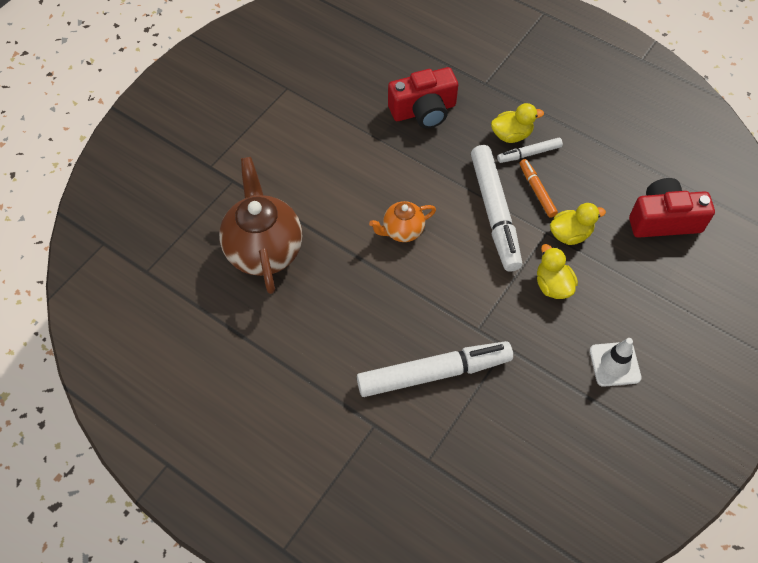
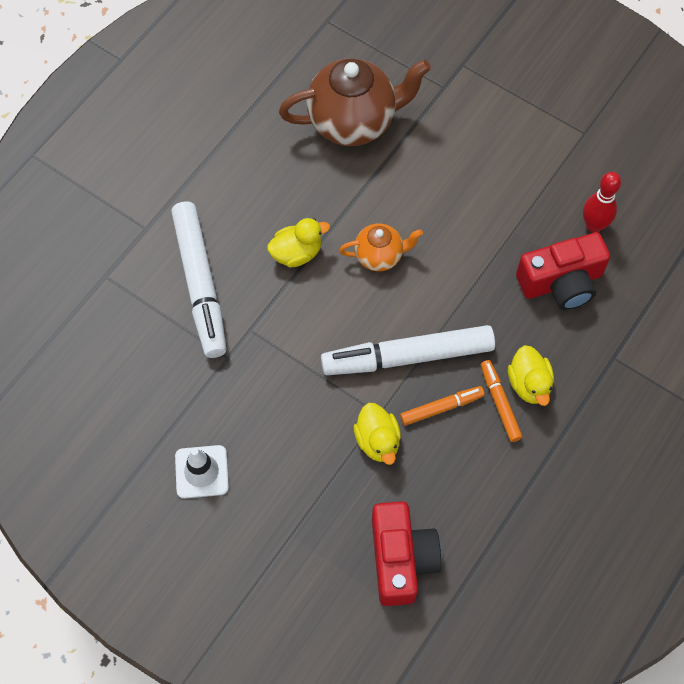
camera: 90 degrees right, 5 degrees up
(373, 88) = (594, 225): none -> red bowling pin
(402, 231) = (379, 256): orange teapot -> orange teapot turned 105 degrees clockwise
(423, 110) = (561, 282): red camera -> red camera turned 90 degrees counterclockwise
(529, 153) = (500, 403): white marker -> orange marker
(552, 285) = (306, 414): yellow duck -> yellow duck (297, 253)

